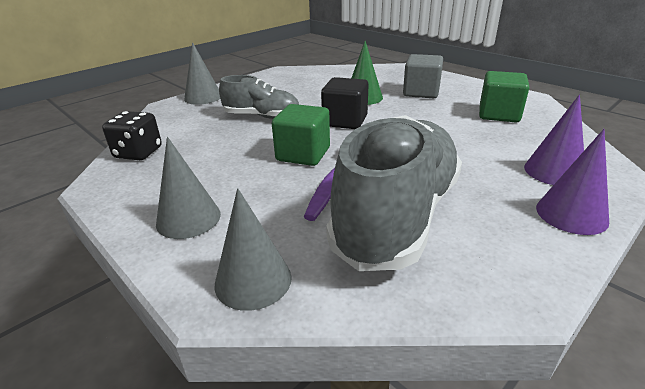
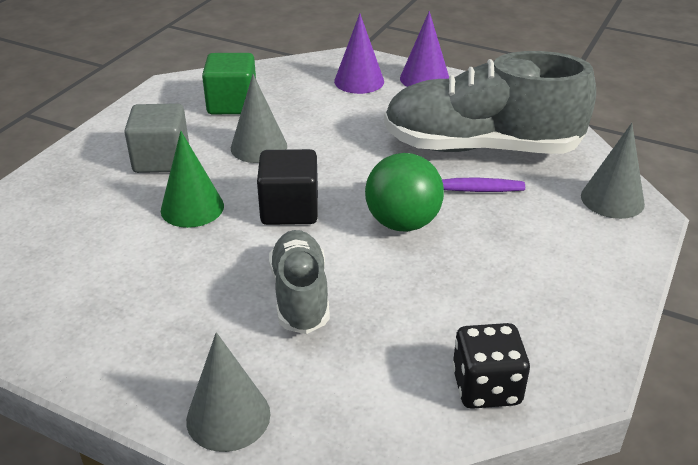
camera: 110 degrees left, 5 degrees up
(188, 218) = (577, 264): grey cone -> grey cone (259, 147)
(303, 154) = (402, 223): green cube -> green ball

